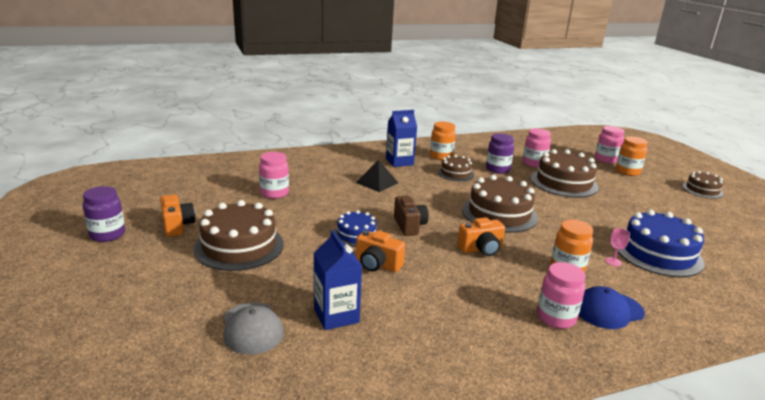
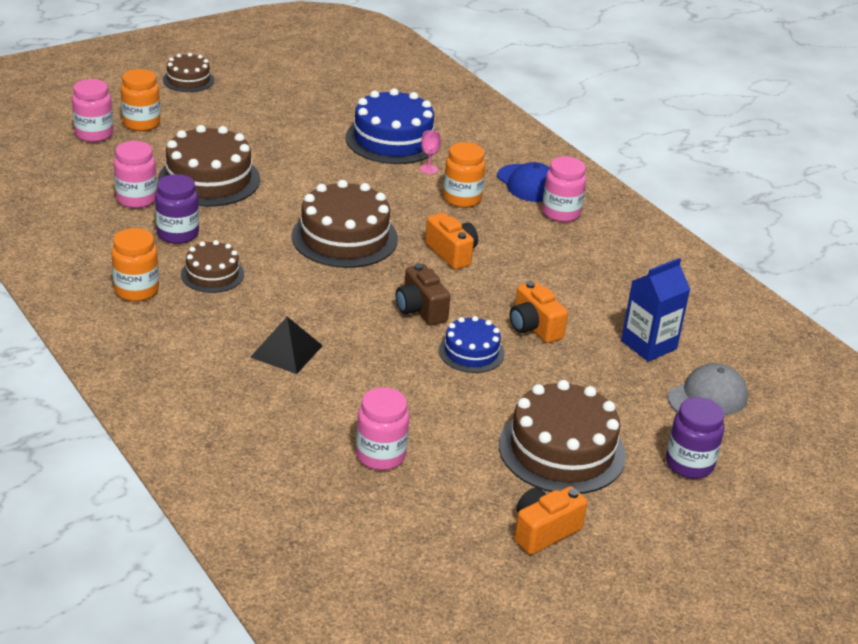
camera: 105 degrees left, 10 degrees up
(107, 235) = (612, 598): purple jar -> purple jar (689, 464)
(377, 264) = (534, 327): orange camera -> orange camera turned 135 degrees clockwise
(399, 162) = (182, 335): blue carton -> none
(409, 226) = (420, 310): brown camera -> brown camera turned 90 degrees counterclockwise

